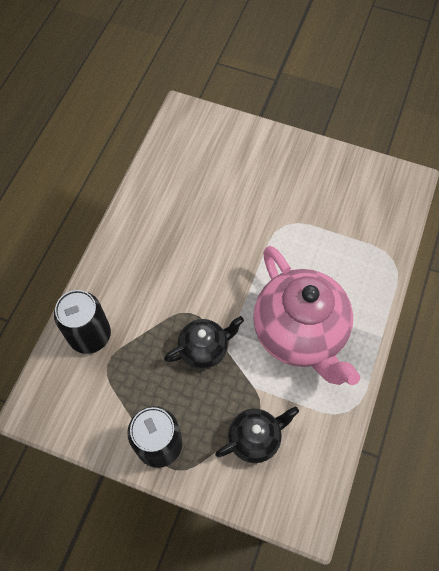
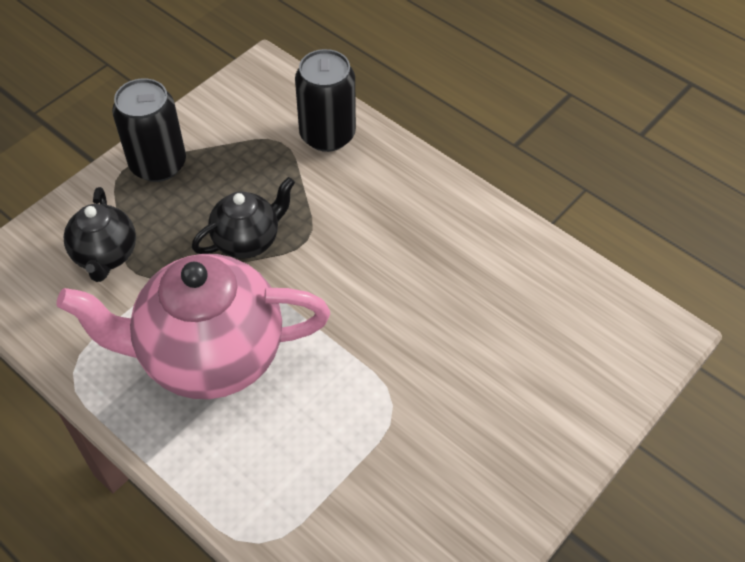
camera: 110 degrees right, 10 degrees down
(204, 349) = (247, 240): black teapot -> black teapot turned 120 degrees counterclockwise

